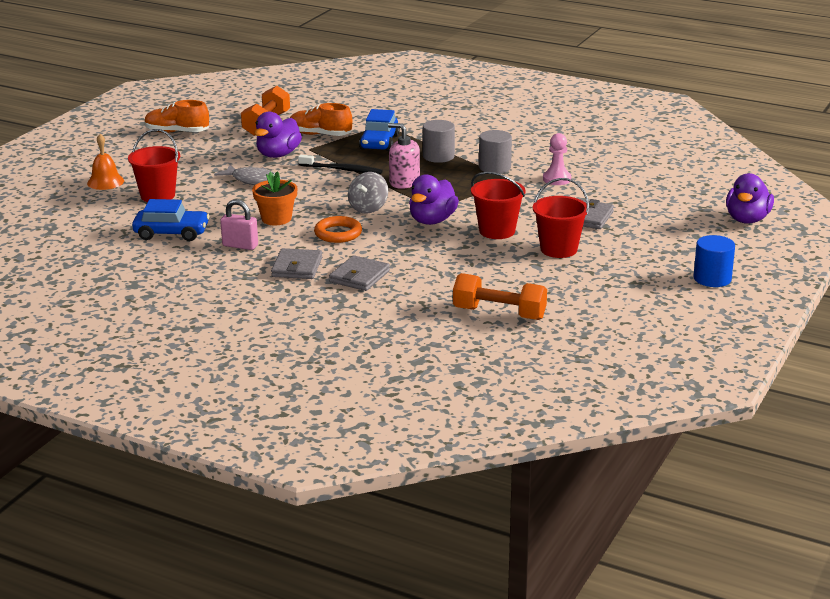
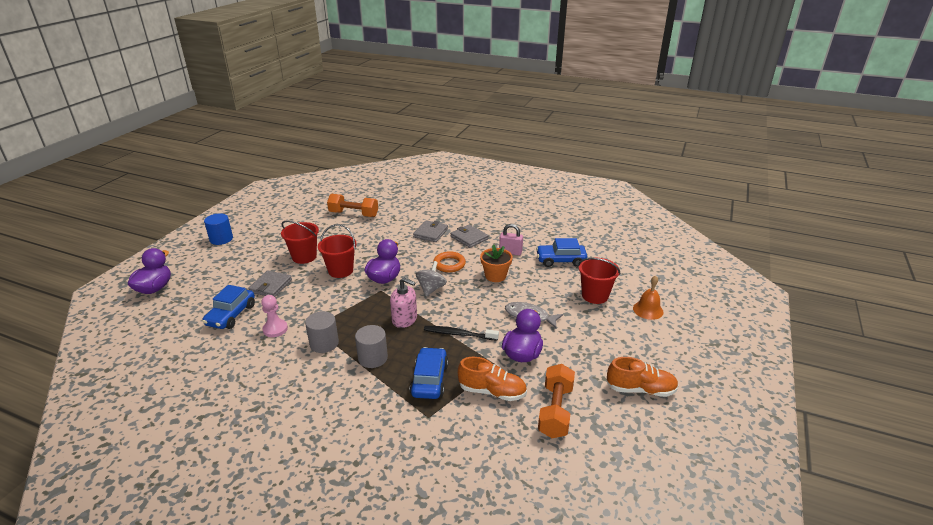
camera: 175 degrees right, 5 degrees up
(297, 267) = (469, 238): grey wallet -> grey wallet turned 45 degrees counterclockwise
(619, 192) = (231, 315): none -> blue car

